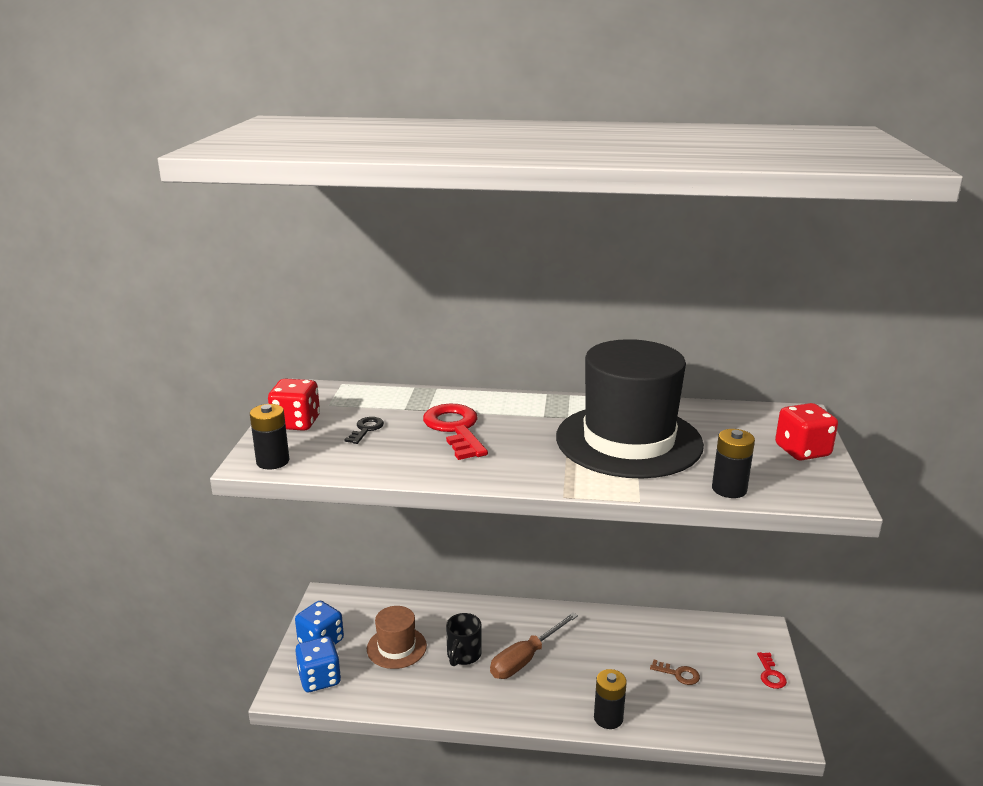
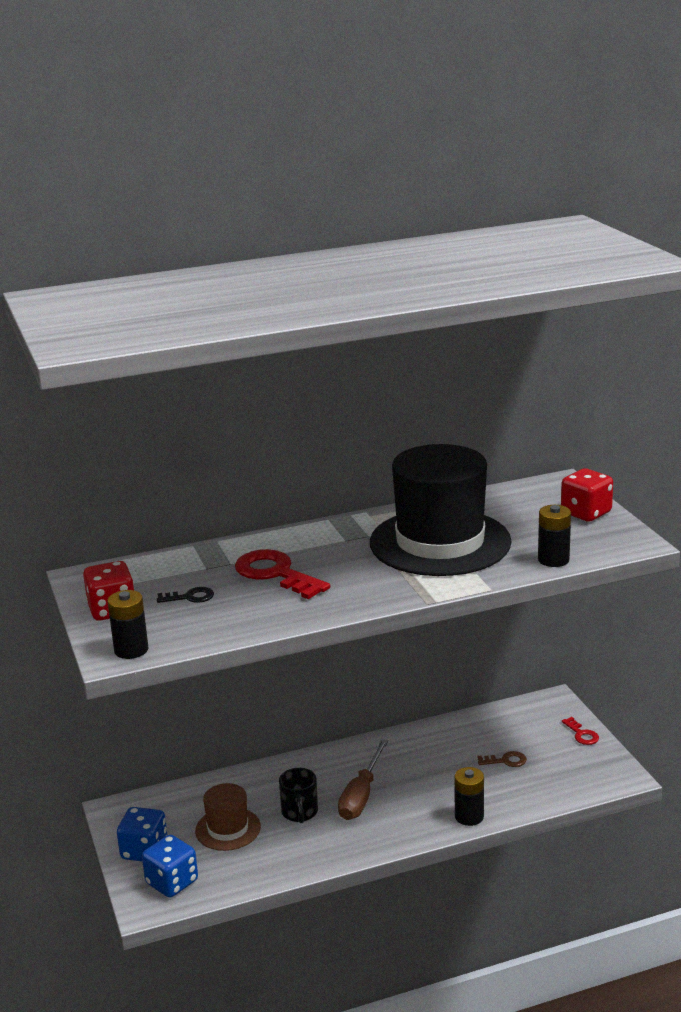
camera: 25 degrees left, 0 degrees up
(366, 429) = (190, 597): black key -> black key turned 90 degrees clockwise

